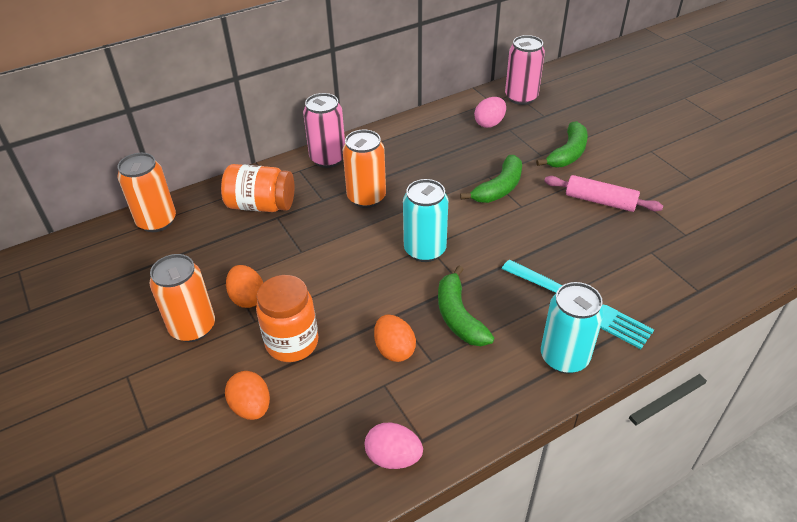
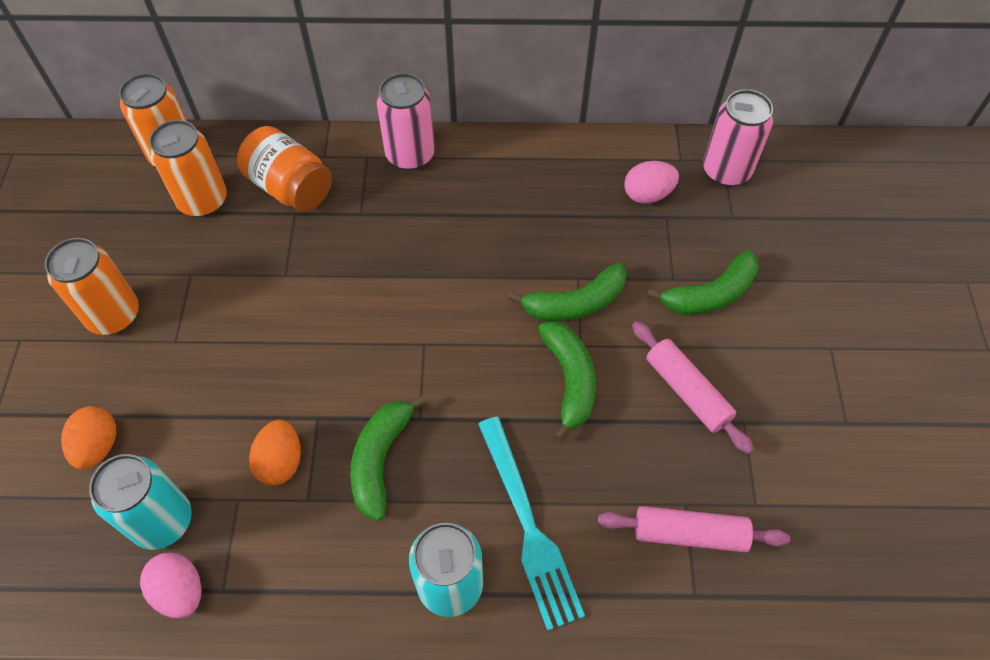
camera: 30 degrees right, 15 degrees up
(247, 298) = (189, 307): orange egg -> none
(292, 343) = (189, 391): orange jar -> none
(366, 198) = (409, 236): orange can -> orange can (203, 201)
(425, 250) = (416, 347): turquoise can -> turquoise can (163, 521)
(532, 225) = (569, 380): none -> green banana
(667, 264) = (689, 533): none -> pink rolling pin

